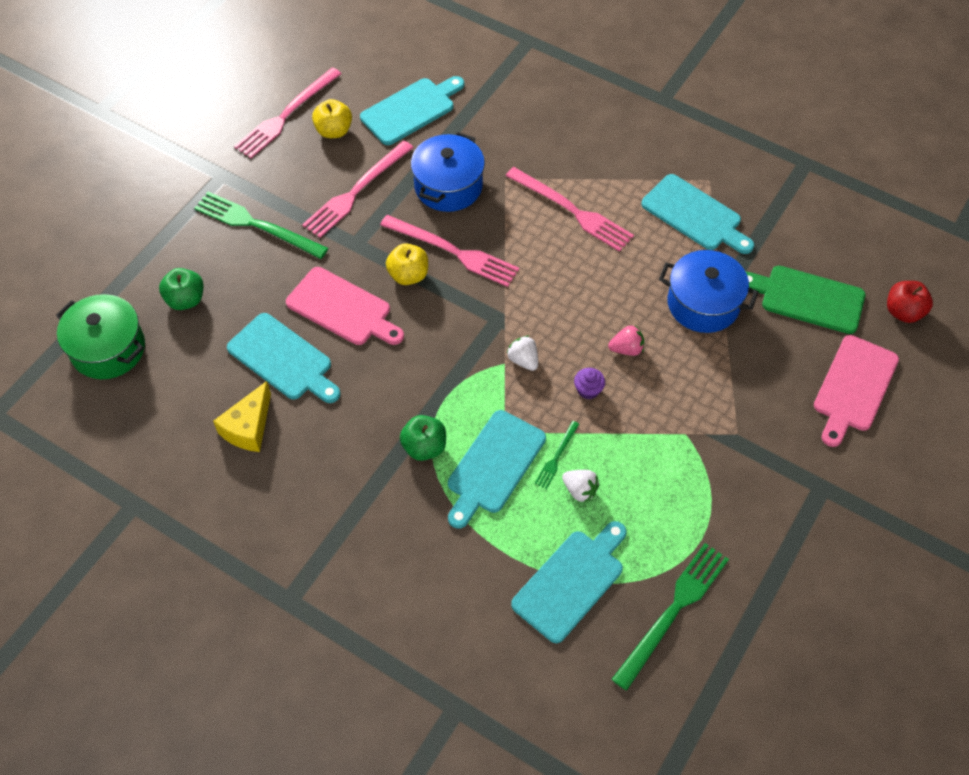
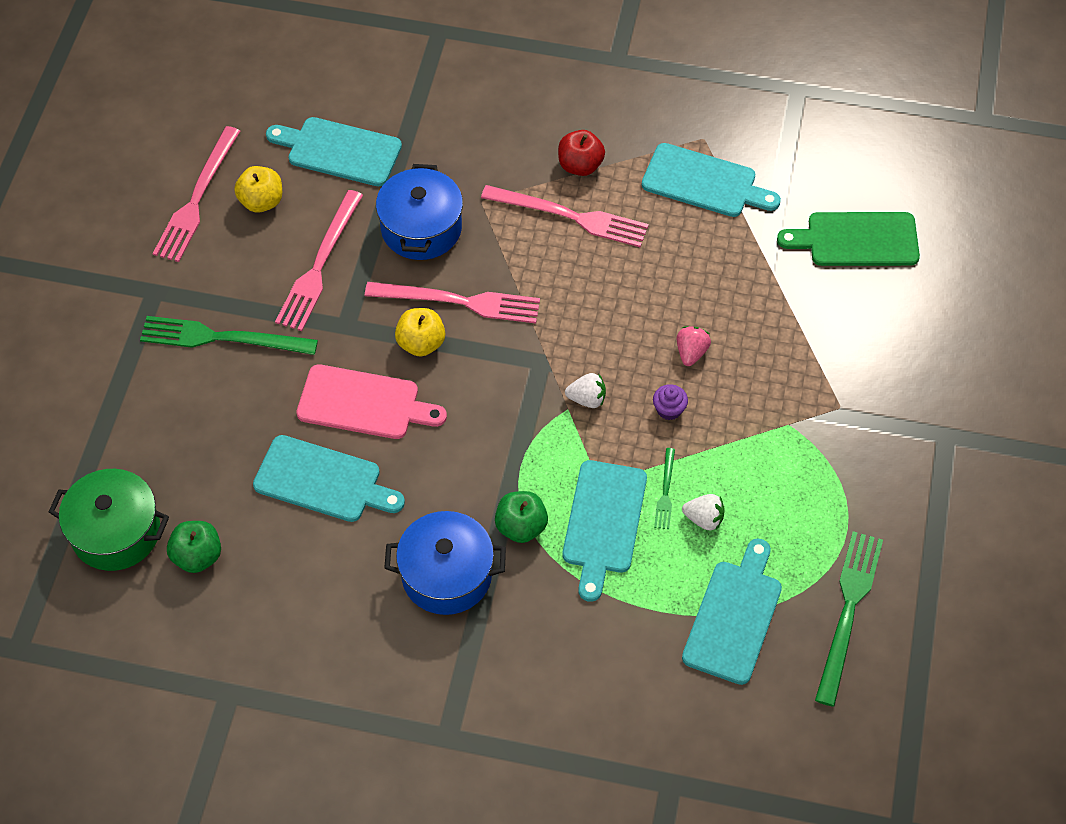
camera: 20 degrees left, 0 degrees up
(185, 300) = (180, 448): green apple -> green apple (197, 556)
(248, 427) = (318, 568): yellow cheese -> none
(410, 110) = (339, 151): turquoise cutting board -> turquoise cutting board turned 105 degrees counterclockwise
(523, 360) = (587, 399): white strawberry -> white strawberry turned 150 degrees clockwise
(626, 349) = (691, 352): pink strawberry -> pink strawberry turned 45 degrees counterclockwise
(703, 304) = (751, 278): blue pot -> blue pot (446, 575)
(854, 387) = (939, 320): pink cutting board -> none
(903, 312) = (958, 224): red apple -> red apple (580, 165)

